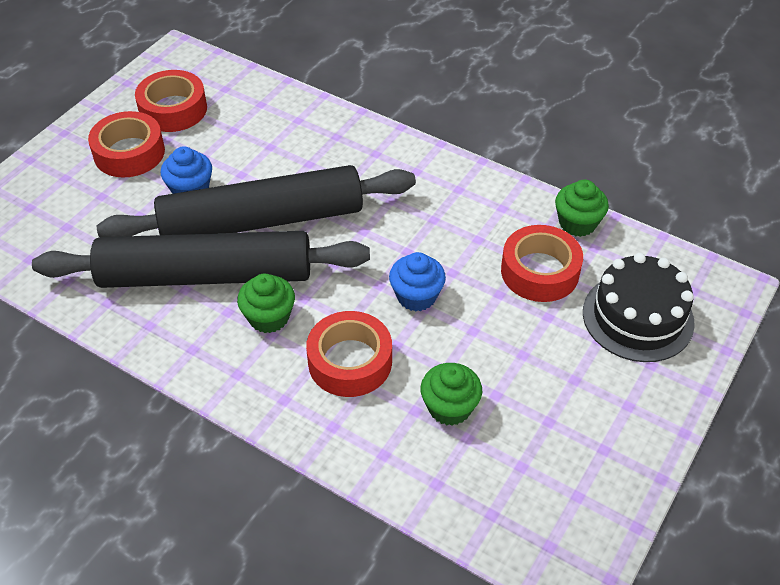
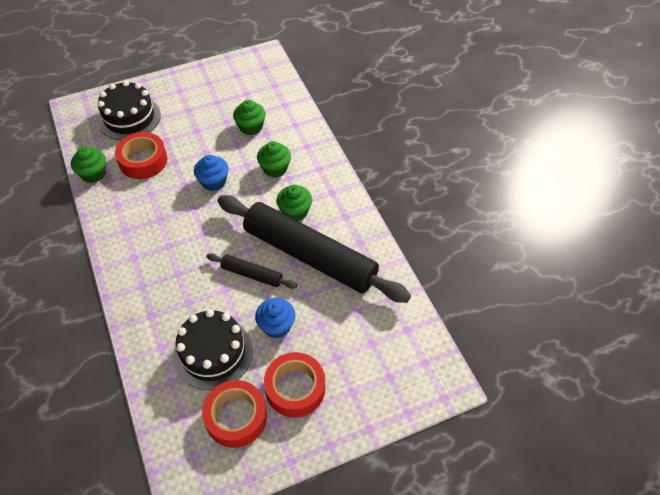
camera: 145 degrees left, 5 degrees up
(239, 139) = (213, 353): none -> black cake
(262, 221) = (252, 274): black rolling pin -> black rolling pin, size x0.43
(350, 361) = (275, 168): red tape -> green cupcake

